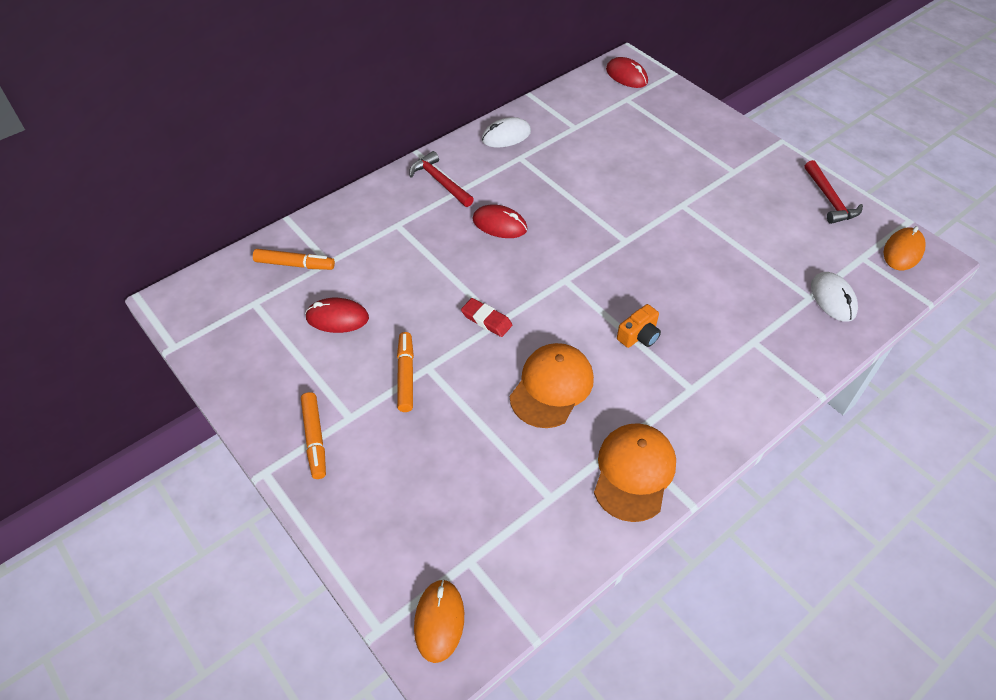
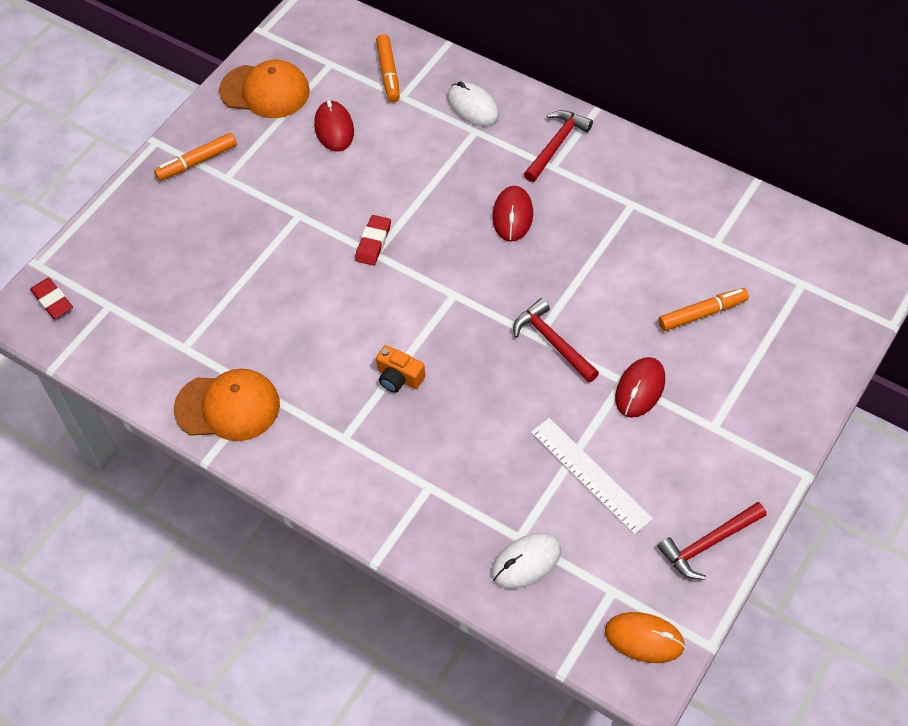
camera: 75 degrees right, 5 degrees up
(405, 375) = (284, 201): orange marker -> orange marker (702, 313)
(439, 621) = (52, 301): orange mouse -> red eraser
(506, 136) = (664, 180): white mouse -> white mouse (472, 107)
(552, 387) = (307, 318): orange cap -> orange cap (265, 91)
(626, 76) = (853, 272): red mouse -> red mouse (640, 389)
(634, 233) = (552, 342): none -> red hammer
(761, 243) = (590, 475): none -> white ruler

